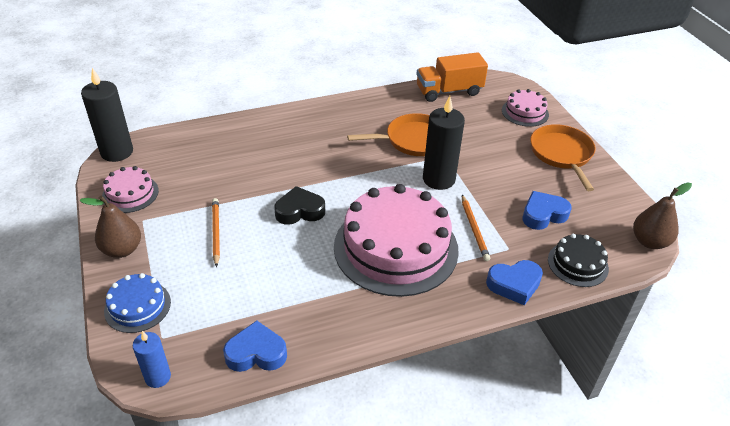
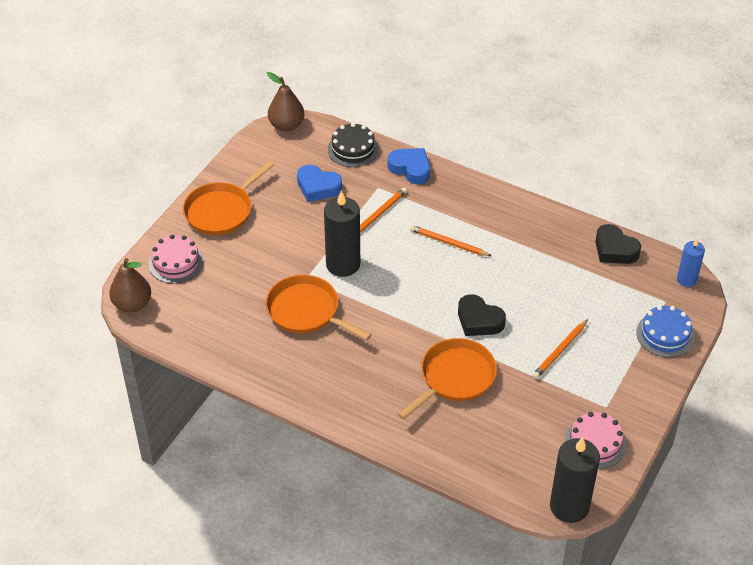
camera: 130 degrees left, 5 degrees up
(122, 249) = (642, 390): brown pear -> brown pear (132, 304)
(256, 353) = (615, 249): blue heart -> black heart
(271, 168) = (455, 377): none -> orange pan
(396, 248) = (448, 243): pink cake -> orange pencil
(449, 91) = (194, 334): orange truck -> none

